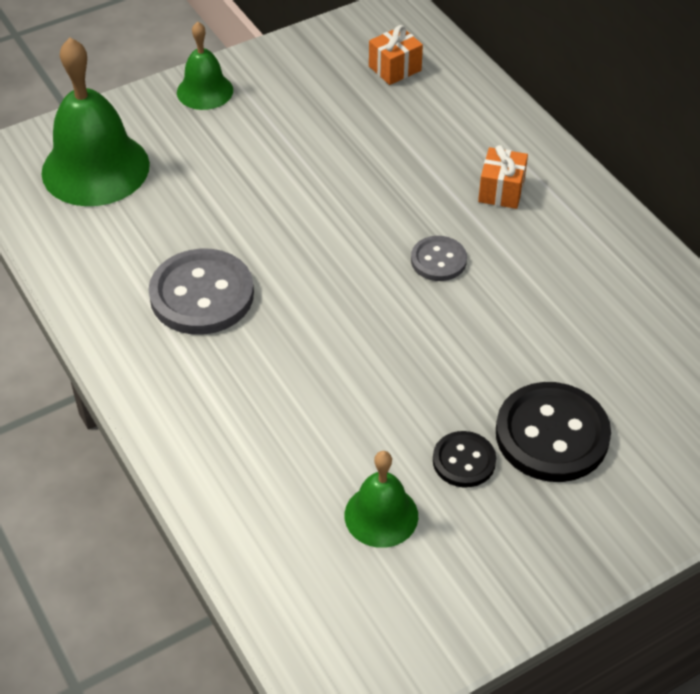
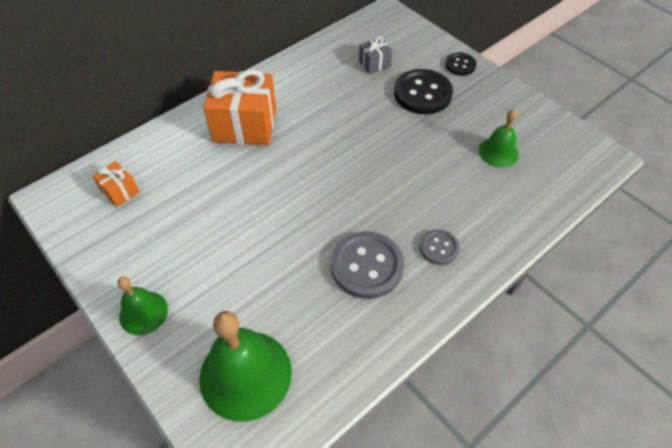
camera: 100 degrees left, 5 degrees up
(438, 260) = (309, 148): grey button -> grey button (438, 248)
(464, 461) = (451, 124): black button -> black button (460, 65)
(501, 191) = (245, 125): orange gift -> orange gift, size x2.08
(645, 377) = (374, 63): none -> grey gift

